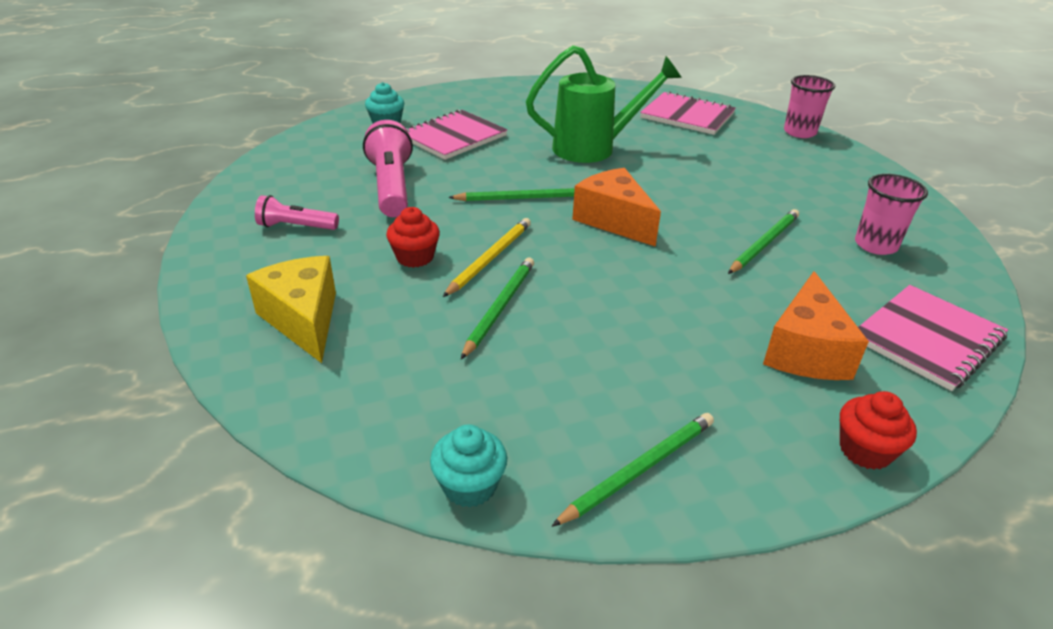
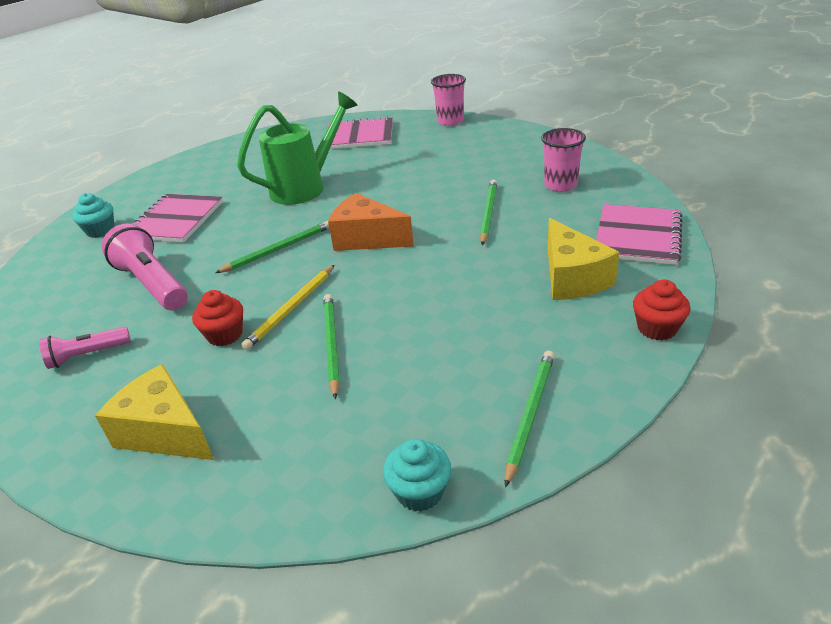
camera: 25 degrees left, 0 degrees up
(490, 258) = (291, 309): yellow pencil -> yellow pencil turned 150 degrees counterclockwise
(805, 351) = (572, 278): orange cheese -> yellow cheese

